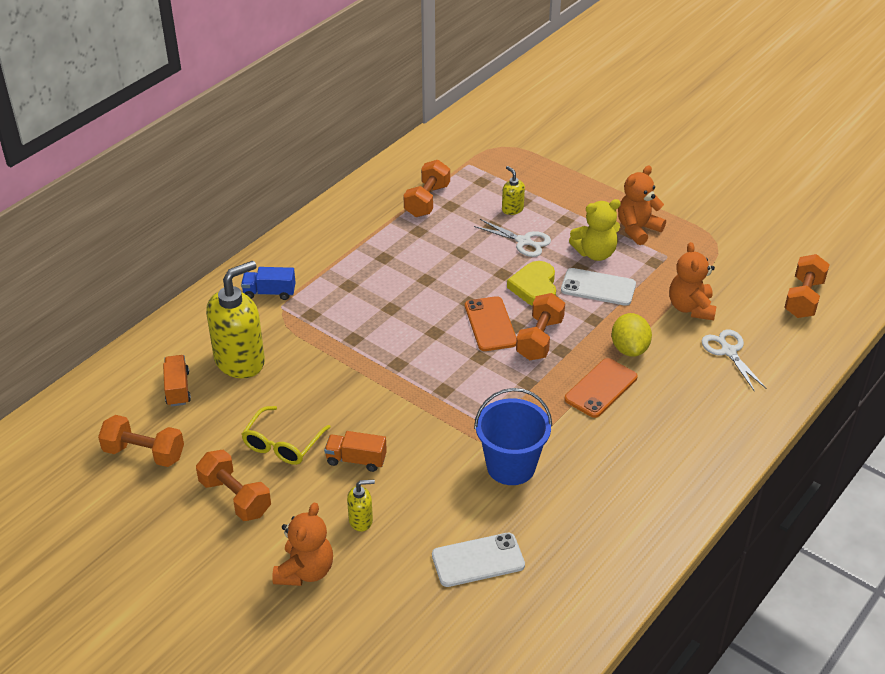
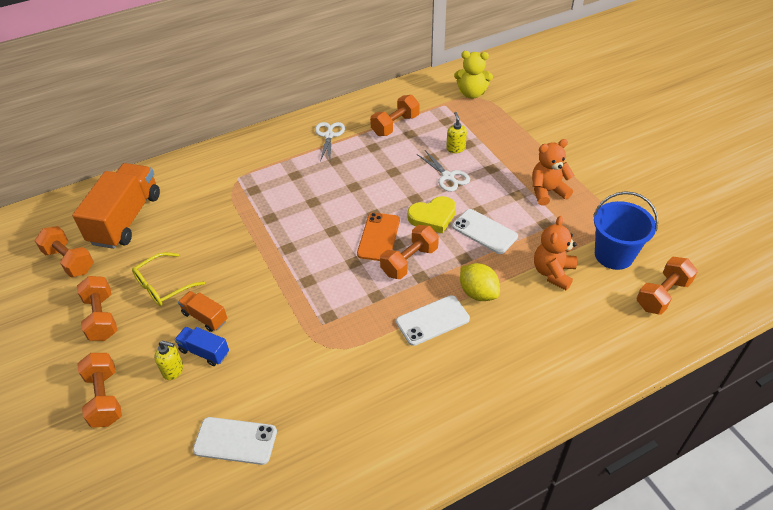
camera: 25 degrees right, 5 degrees up
(178, 389) = (126, 219): orange truck -> orange truck, size x2.12
(240, 361) = (181, 211): yellow soap dispenser -> none
(269, 292) = (237, 165): blue truck -> blue truck (204, 352)
(305, 571) = (105, 398): orange teddy bear -> orange dumbbell
(511, 466) = (316, 365): blue bucket -> blue bucket (614, 255)
(535, 288) = (433, 217): yellow heart -> yellow heart turned 135 degrees counterclockwise
(595, 253) = (499, 202): yellow teddy bear -> yellow teddy bear (471, 93)
(601, 388) = (432, 320): orange phone -> white phone
(629, 349) = (478, 293): yellow lemon -> yellow lemon turned 60 degrees counterclockwise
(728, 351) = (564, 323): white scissors -> white scissors (329, 135)

